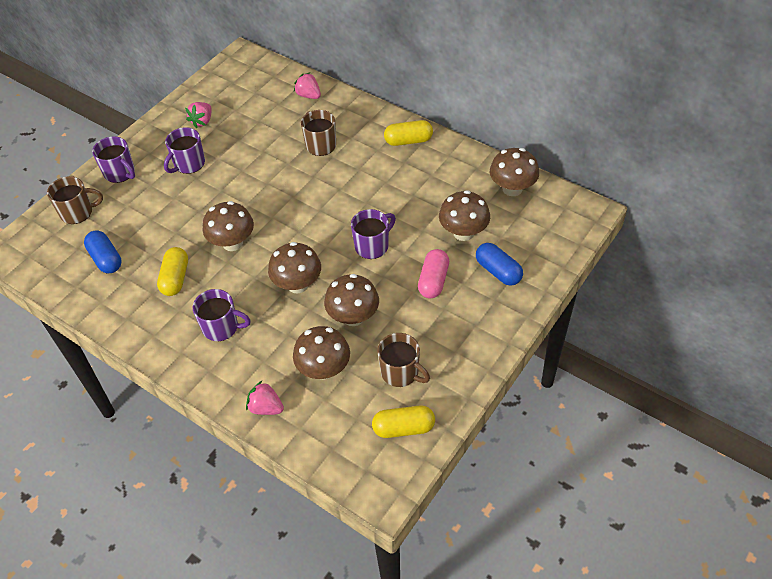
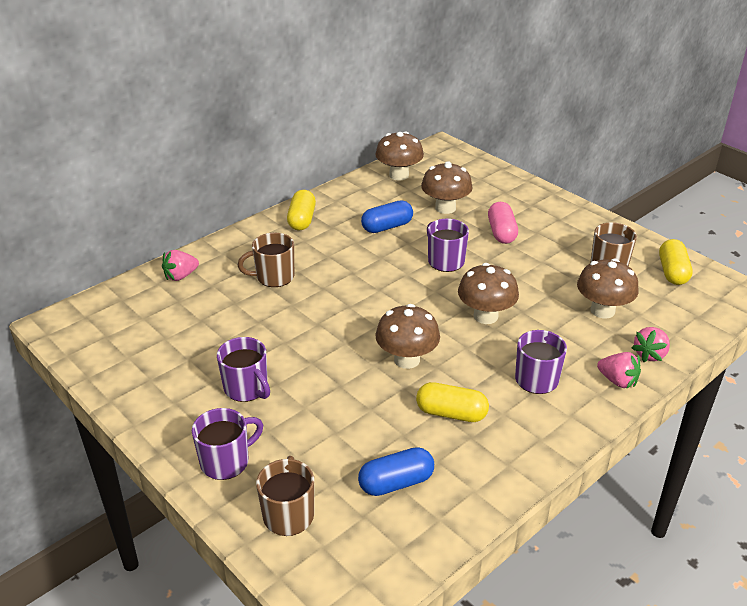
camera: 80 degrees left, 15 degrees down
(202, 121) = (168, 370): pink strawberry -> pink strawberry (617, 381)
(353, 317) = (537, 284): brown mushroom -> none
(433, 281) = (501, 232): pink capsule -> pink capsule turned 60 degrees clockwise
(498, 271) = (498, 198): blue capsule -> blue capsule (387, 227)

